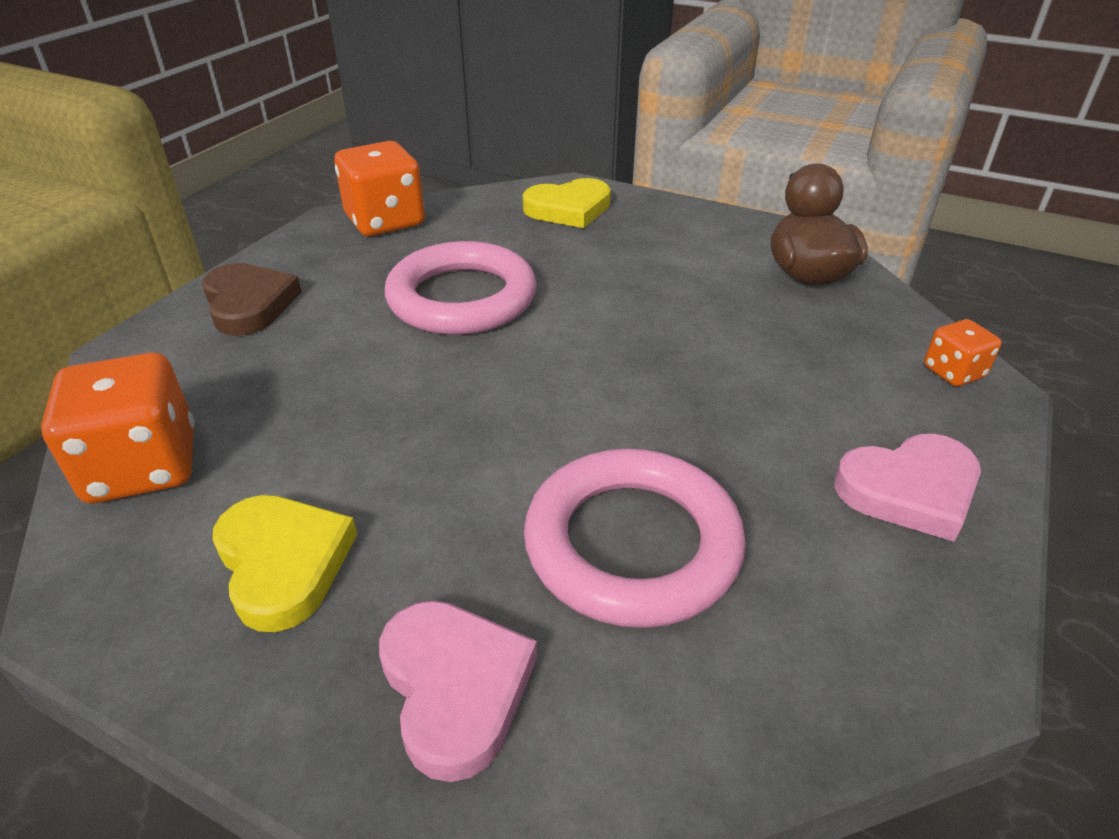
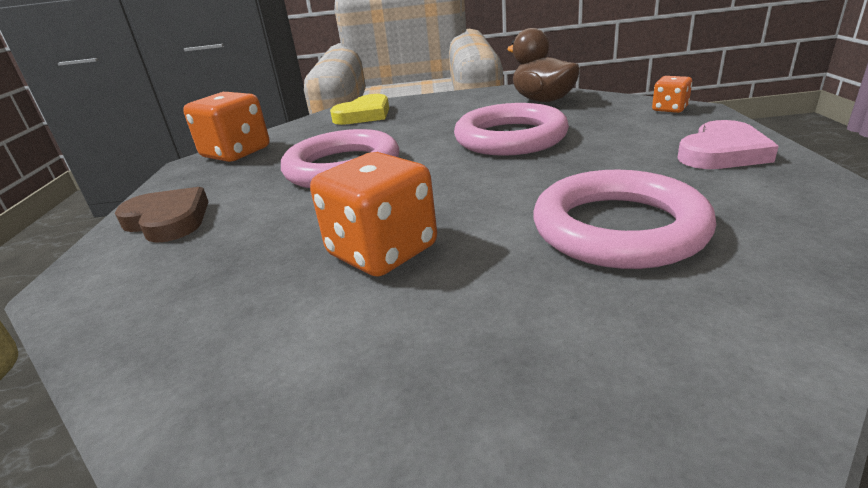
camera: 25 degrees left, 10 degrees down
(143, 467) = (171, 341): orange dice -> orange dice (382, 251)
(283, 563) = (383, 342): yellow heart -> none
(455, 688) = (618, 347): pink heart -> none
(686, 332) = (510, 138): none -> pink ring

